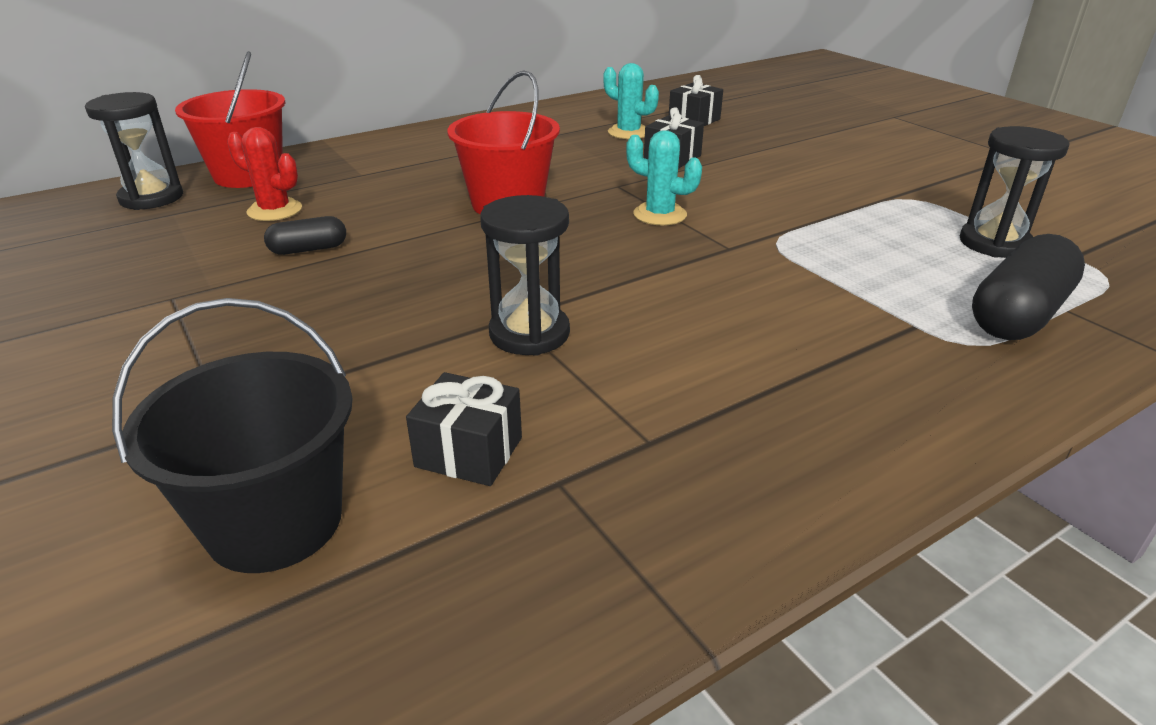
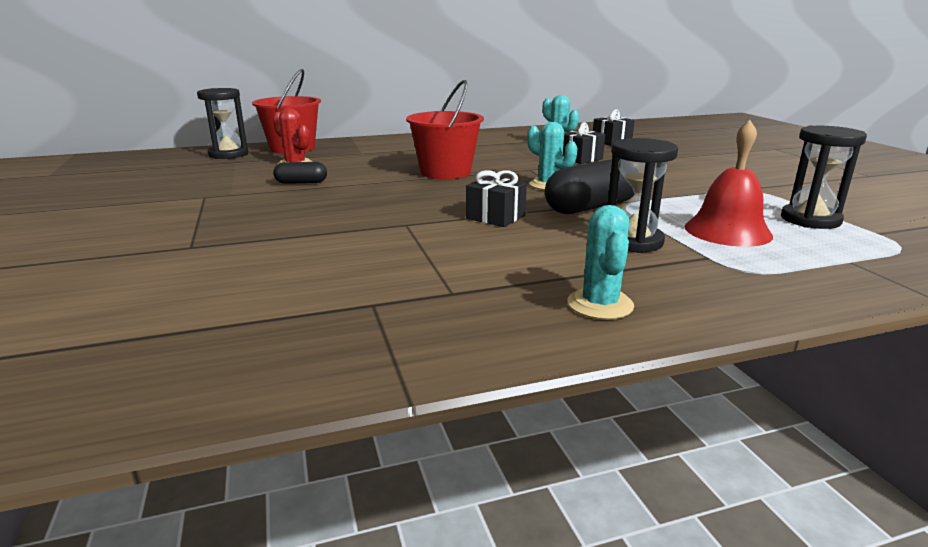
camera: 15 degrees right, 10 degrees down
(274, 522) = (181, 298): black bucket -> none
(469, 452) = (325, 282): black gift -> black gift (495, 217)
(529, 333) = (410, 232): black hourglass -> black hourglass (632, 241)
(840, 431) = (600, 304): none -> turquoise cactus
(915, 275) = (727, 231): none -> red bell
(1018, 315) = (802, 259): black capsule -> black capsule (591, 207)

